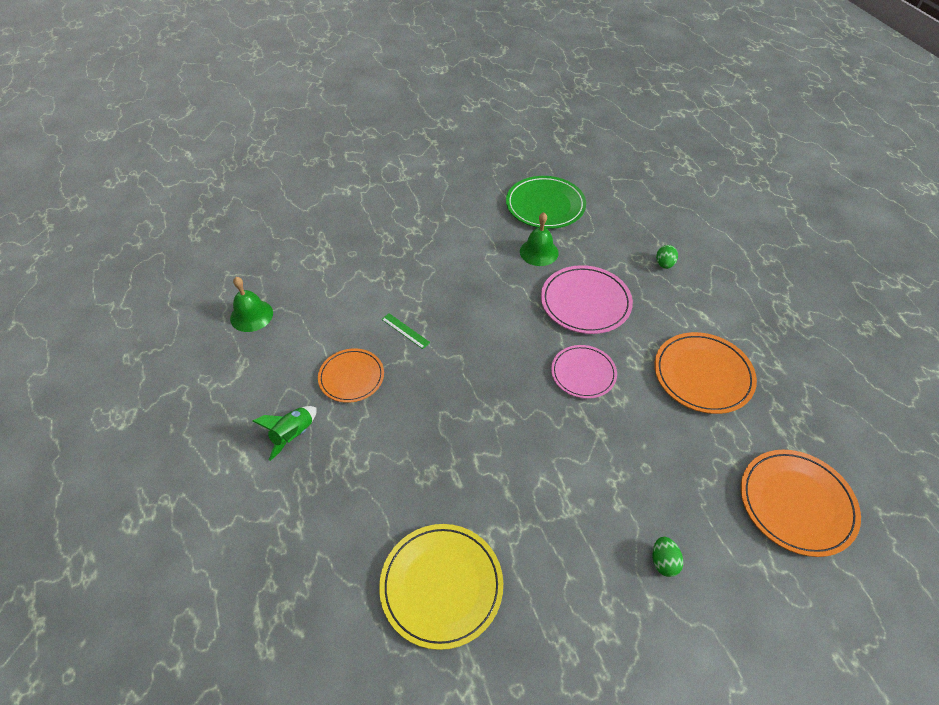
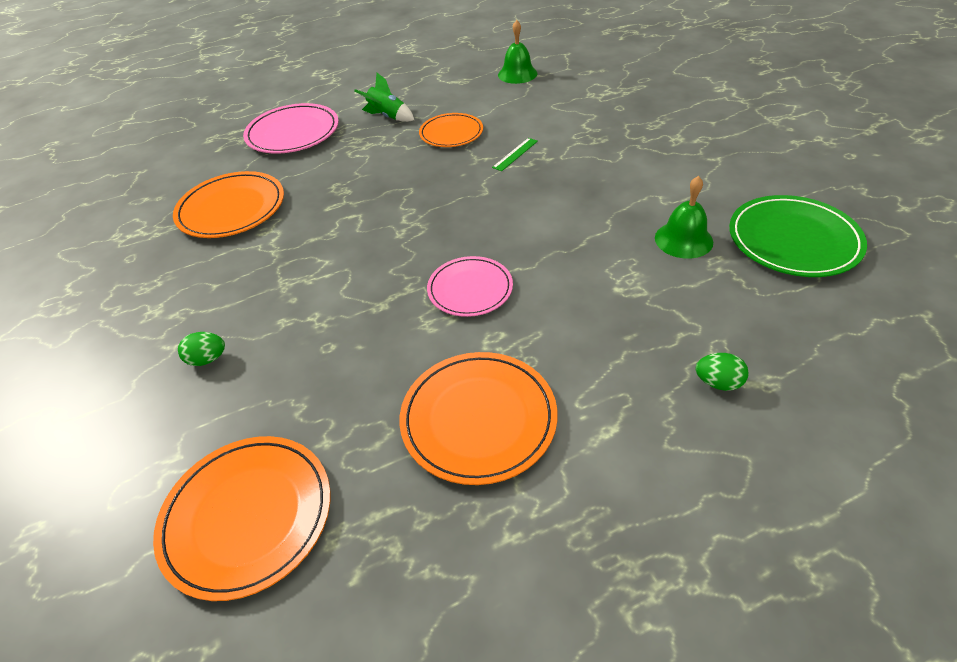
camera: 90 degrees right, 5 degrees down
(441, 586) = (231, 209): yellow plate -> orange plate
(585, 302) = (597, 288): pink plate -> pink plate (293, 133)

